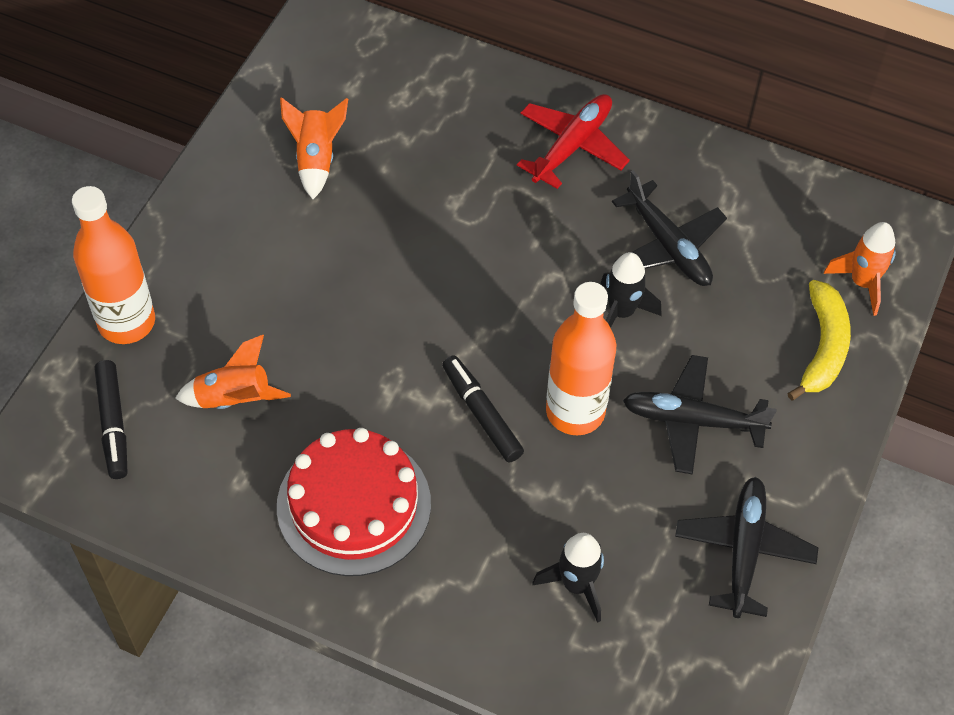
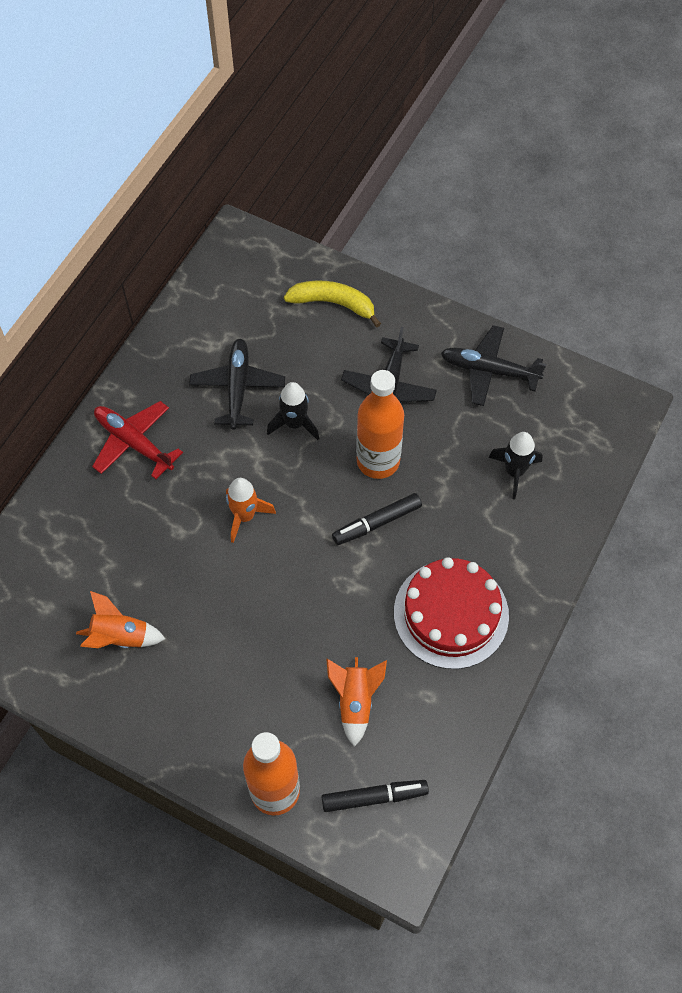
camera: 85 degrees left, 5 degrees up
(668, 246) = (238, 387): black plane -> black plane turned 60 degrees counterclockwise
(862, 283) = (282, 273): orange rocket -> orange rocket (245, 516)

